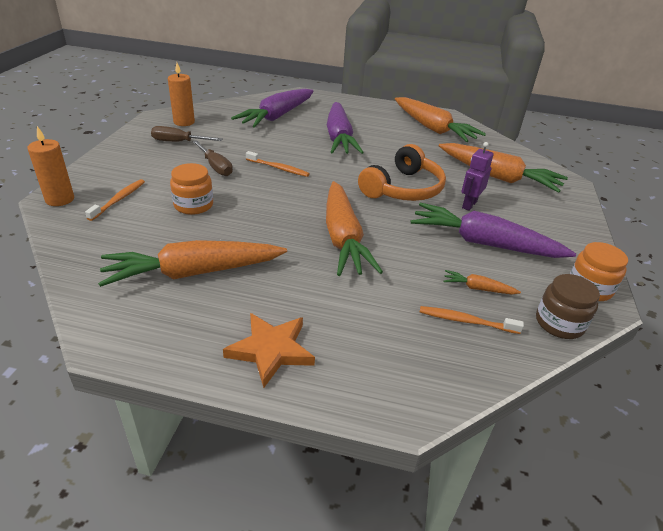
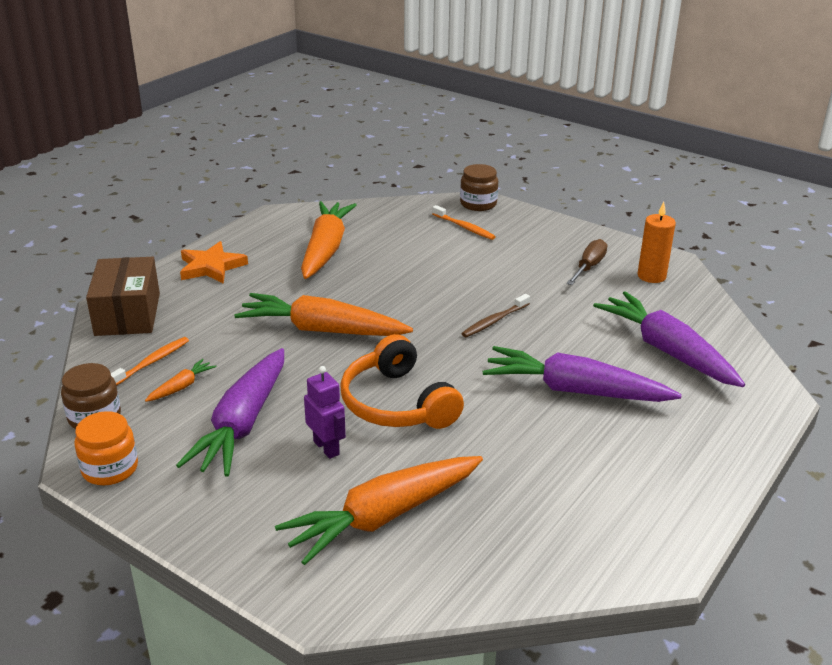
camera: 115 degrees right, 5 degrees down
(60, 199) = (478, 204): orange candle -> brown jar
(193, 205) = (434, 260): orange jar -> none
(216, 167) = (514, 282): brown screwdriver -> none
(278, 168) = (494, 321): orange toothbrush -> brown toothbrush
(410, 380) = (128, 314): none -> brown box
(432, 128) = (593, 513): orange carrot -> none
(484, 243) = (243, 424): purple carrot -> purple carrot turned 150 degrees clockwise

